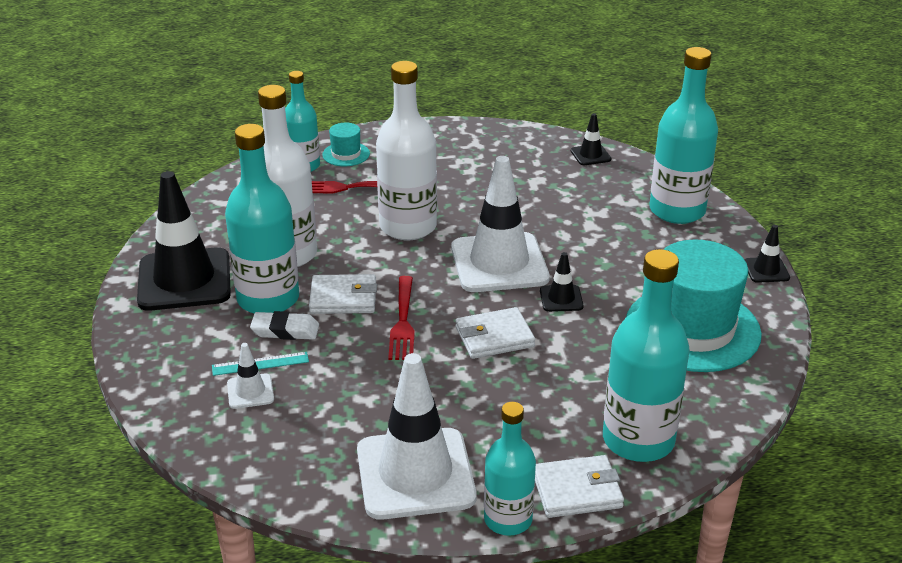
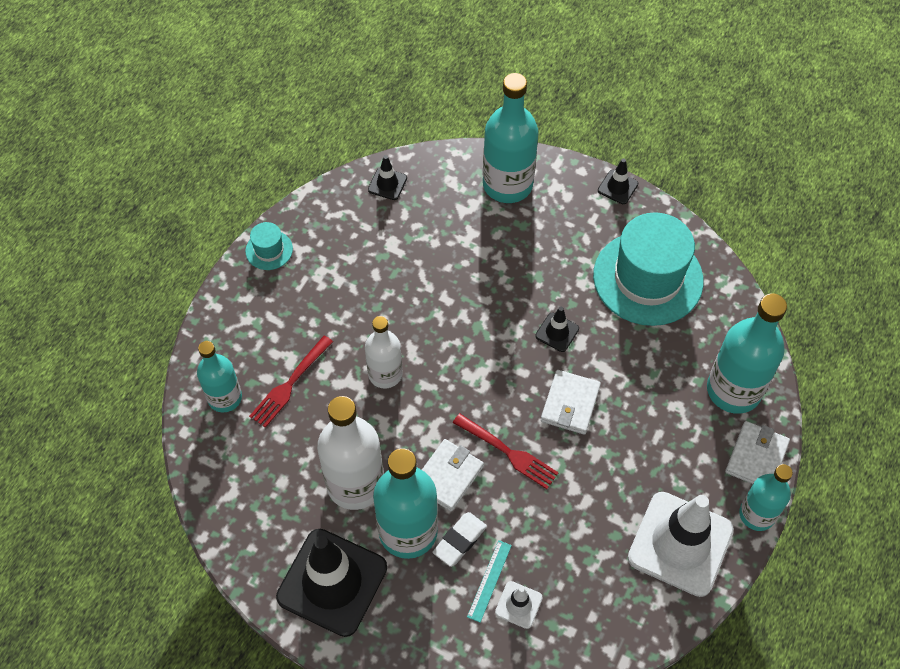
camera: 55 degrees left, 25 degrees up
(346, 154) = (234, 354): turquoise hat -> turquoise hat (269, 250)
(408, 227) = (385, 374): white bottle -> white bottle, size x0.62
(499, 263) = (484, 343): white traffic cone -> none

